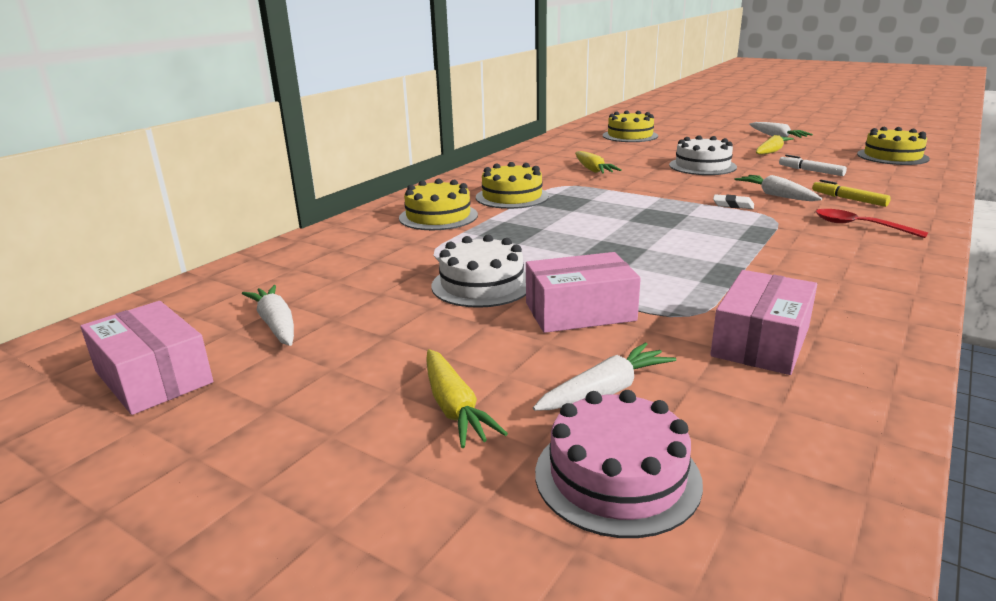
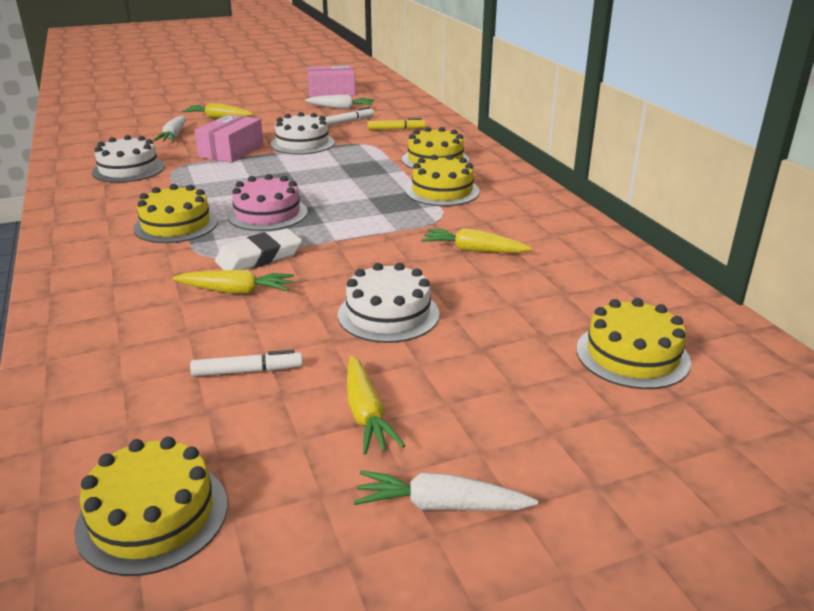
camera: 125 degrees right, 5 degrees up
(348, 293) = (349, 121): none -> white marker
(617, 476) = (140, 125): pink cake -> pink cake (267, 214)
(733, 205) = (259, 257): white eraser -> white eraser, size x1.82
(760, 341) = (128, 169): pink box -> white cake
(772, 246) = (176, 225): none -> yellow cake
(776, 195) = (236, 291): white carrot -> yellow carrot
(848, 199) = (154, 319): yellow marker -> yellow marker (396, 129)
(859, 226) = (120, 276): red spoon -> none

